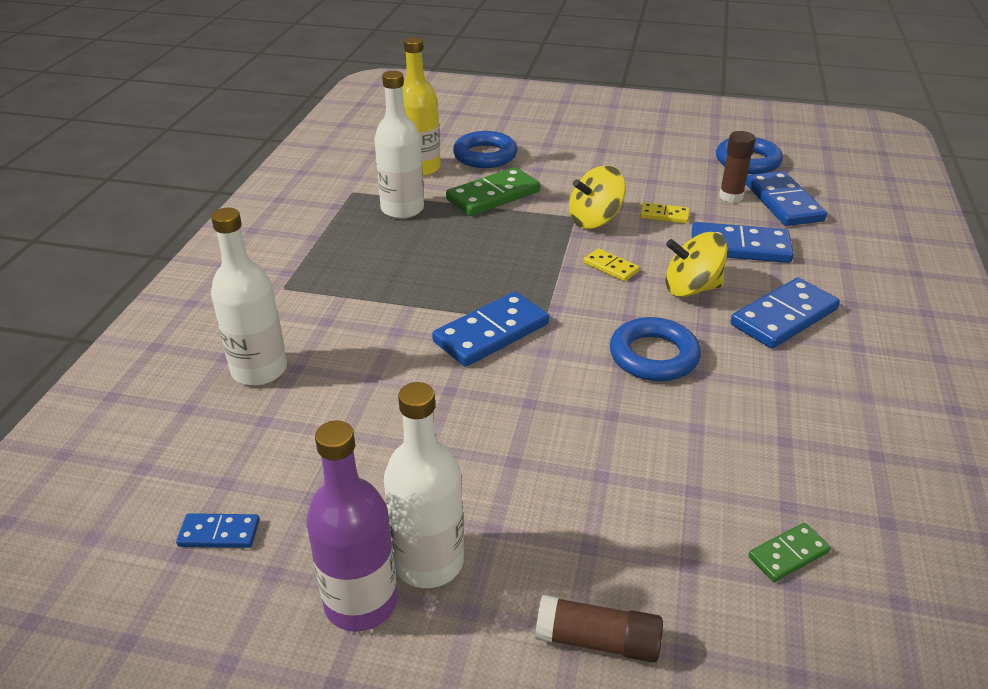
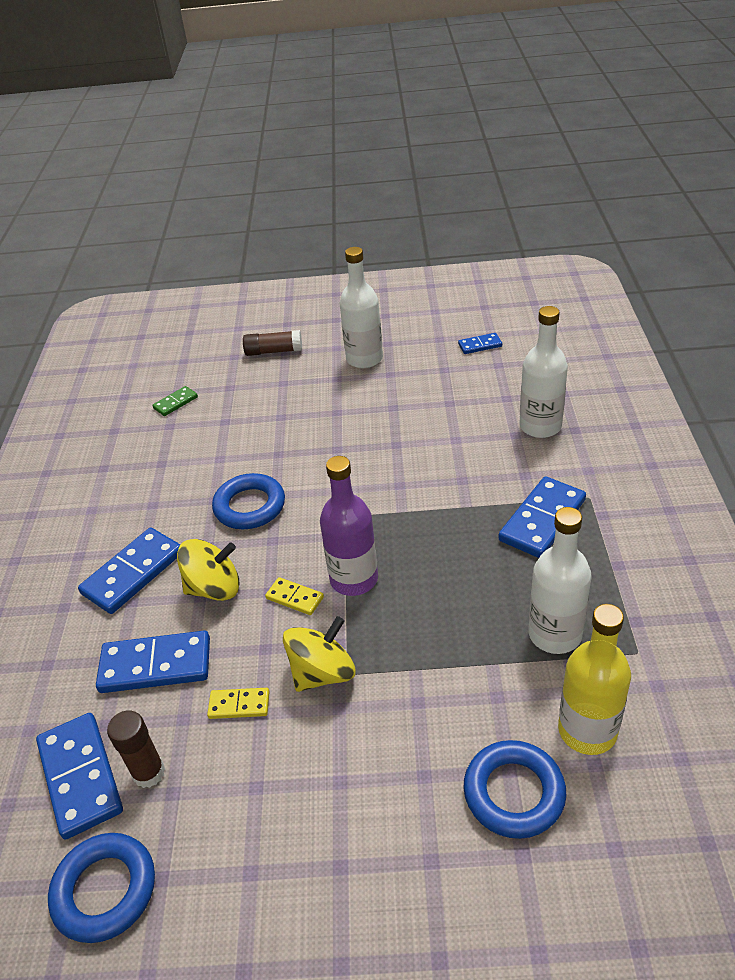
camera: 170 degrees right, 5 degrees up
(361, 602) = (389, 339): purple bottle -> purple bottle (354, 579)
(491, 333) = (385, 496): blue domino -> blue domino (542, 520)
(493, 195) = (460, 691): green domino -> none

